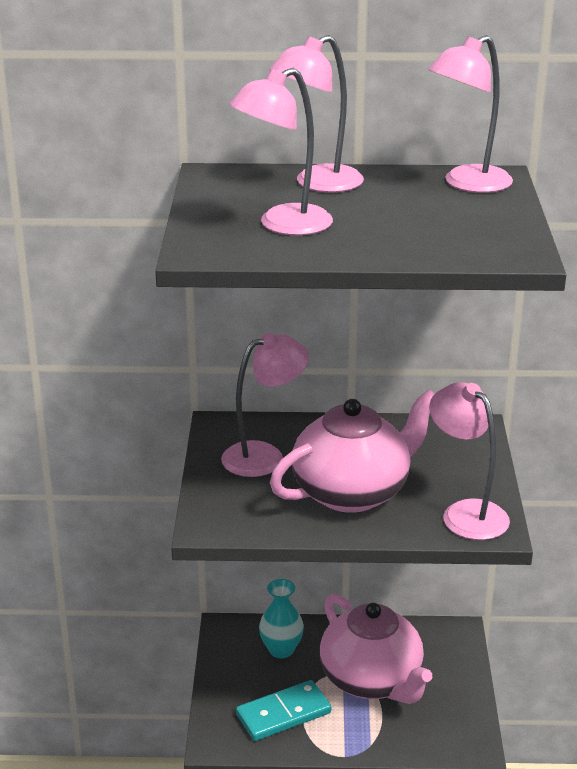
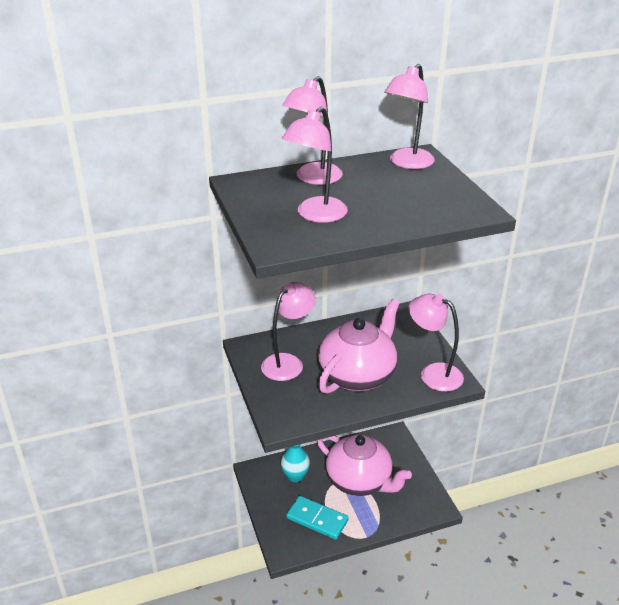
camera: 20 degrees left, 5 degrees up
(283, 714) = (317, 519): turquoise domino -> turquoise domino turned 75 degrees clockwise

